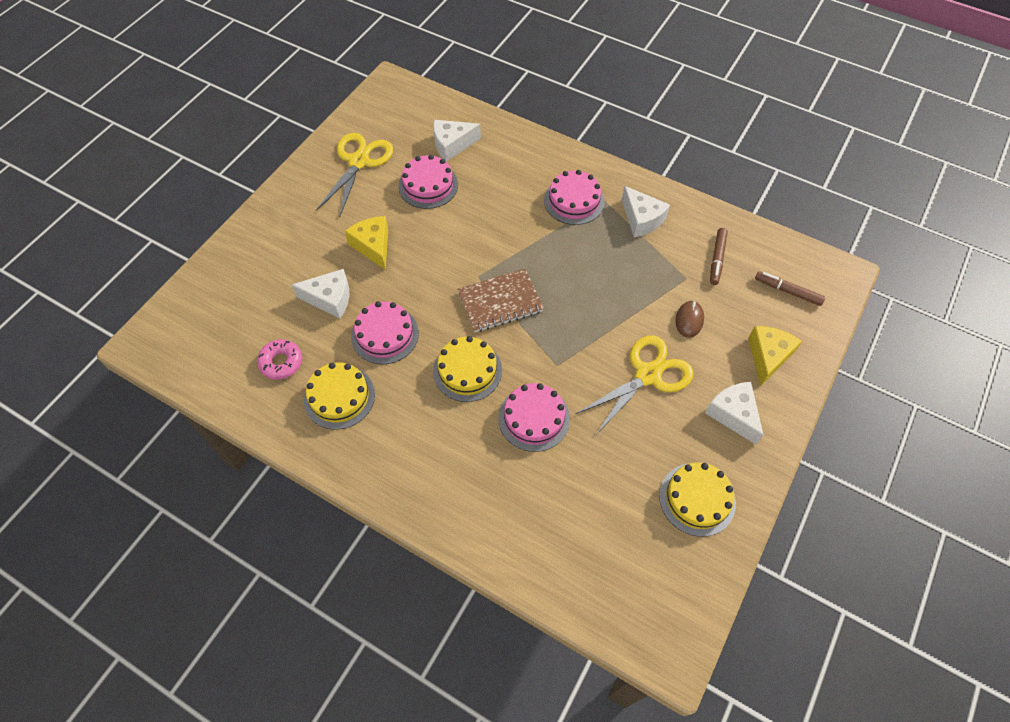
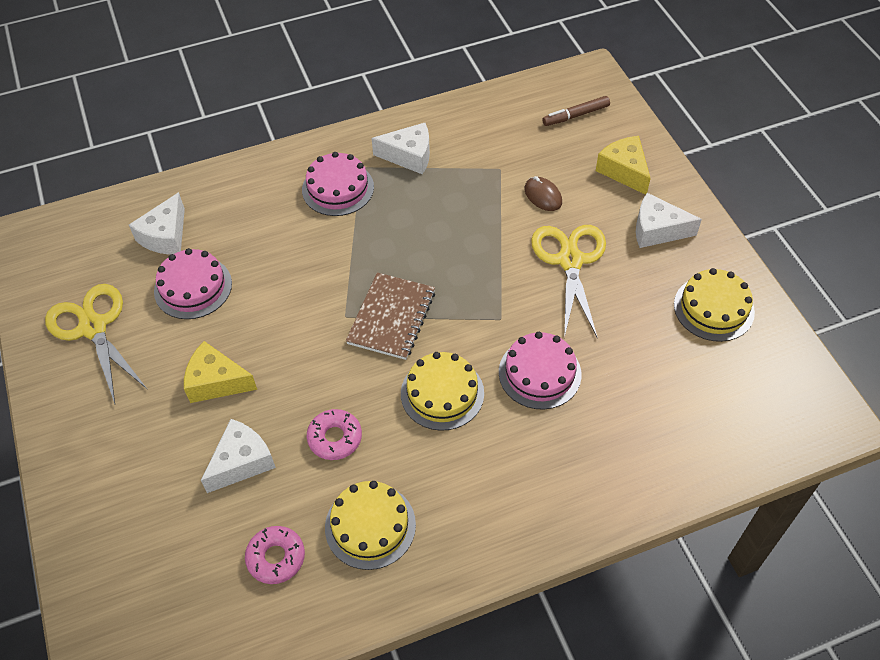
camera: 50 degrees left, 5 degrees down
(385, 334) = (335, 438): pink cake -> pink donut
(717, 259) = (501, 136): brown marker -> none

